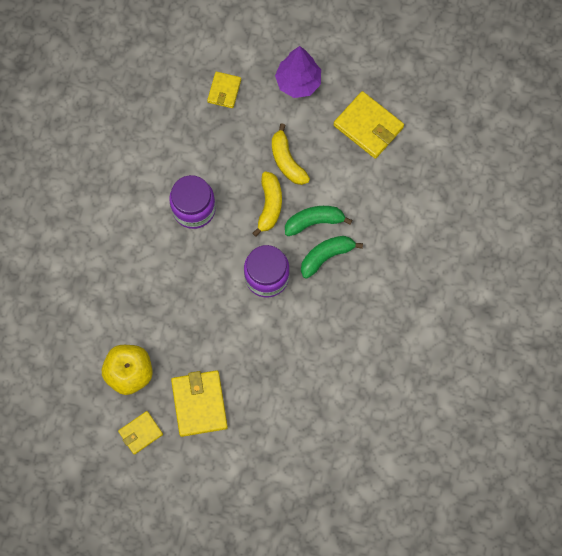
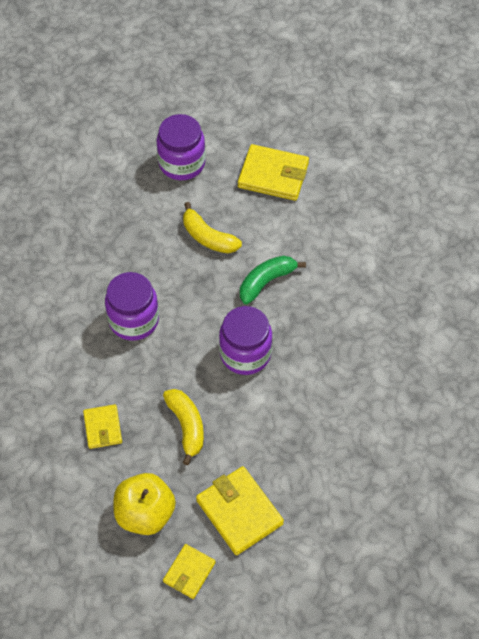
camera: 25 degrees left, 15 degrees down
(224, 91) = (109, 199): yellow wallet -> yellow wallet (102, 428)
(269, 205) = (212, 285): yellow banana -> yellow banana (186, 426)
(298, 82) = (182, 163): purple tree -> purple jar
(326, 256) = (296, 309): green banana -> none

